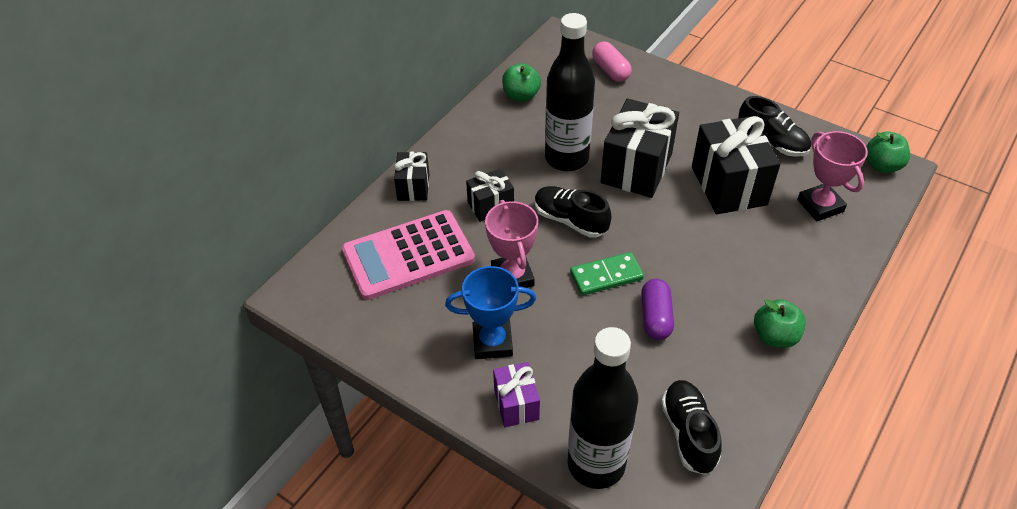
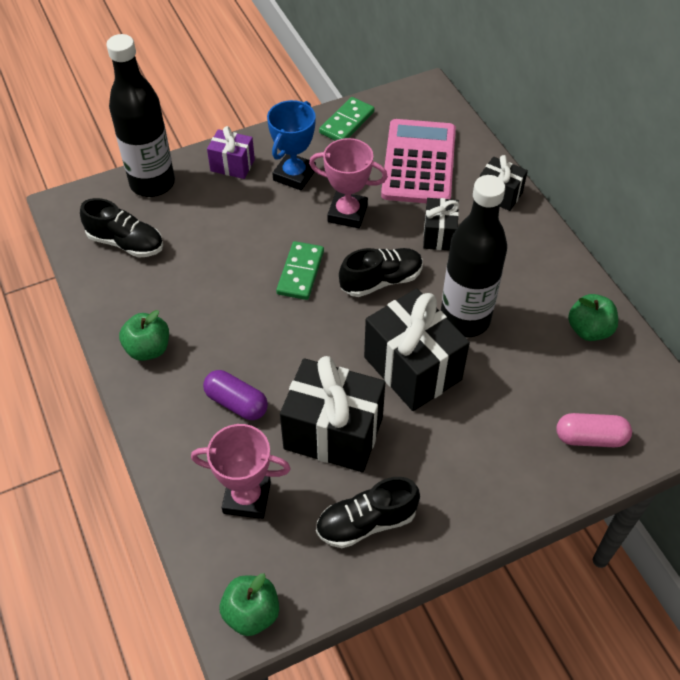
camera: 120 degrees right, 5 degrees up
(385, 337) = (347, 123): none -> green domino
(655, 317) = (234, 281): purple capsule -> purple capsule (236, 403)

